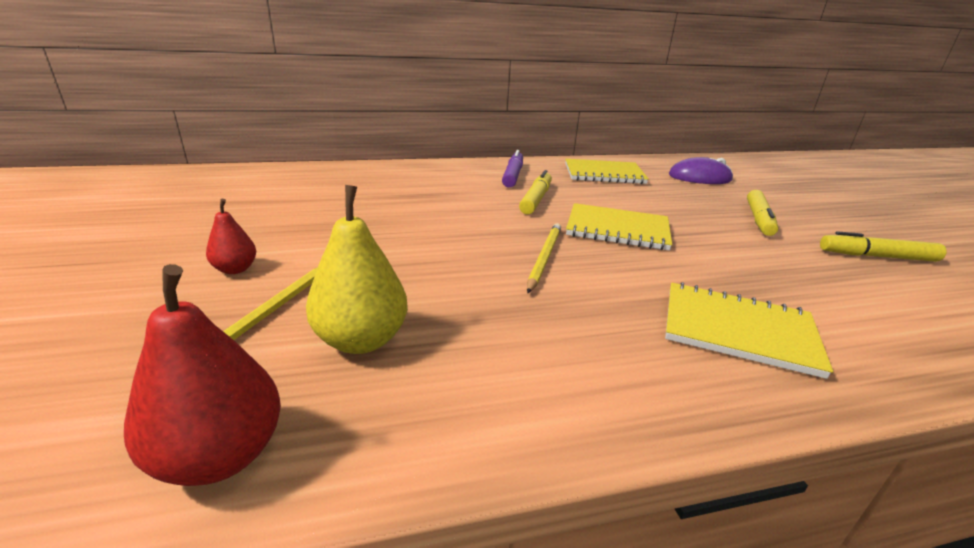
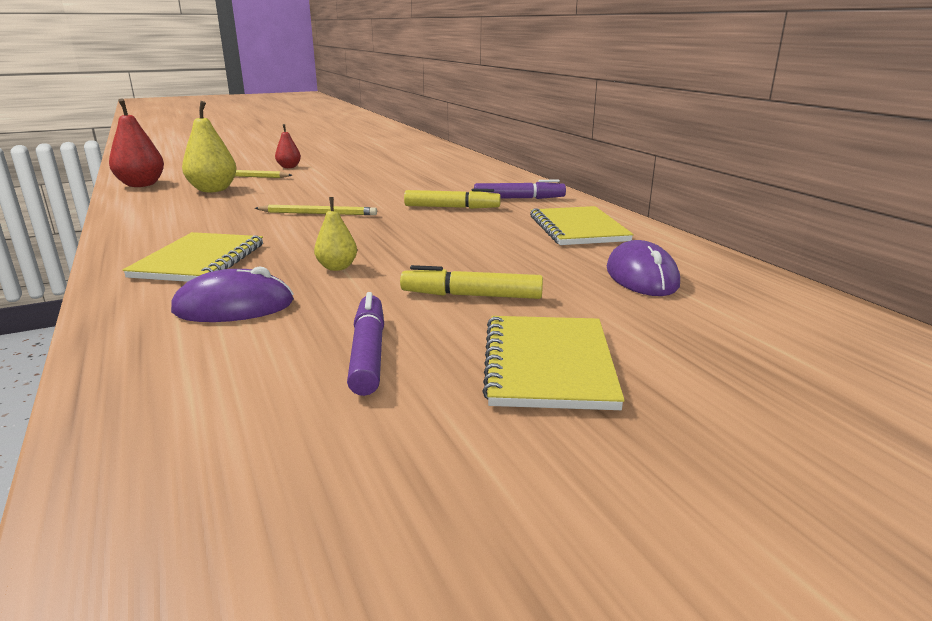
camera: 80 degrees right, 5 degrees down
(617, 229) = (390, 232): yellow notebook -> yellow notebook (548, 364)
(724, 257) = (337, 267): none -> yellow pear
(846, 304) = (234, 306): none -> purple mouse
(877, 256) = (368, 353): yellow marker -> purple marker

